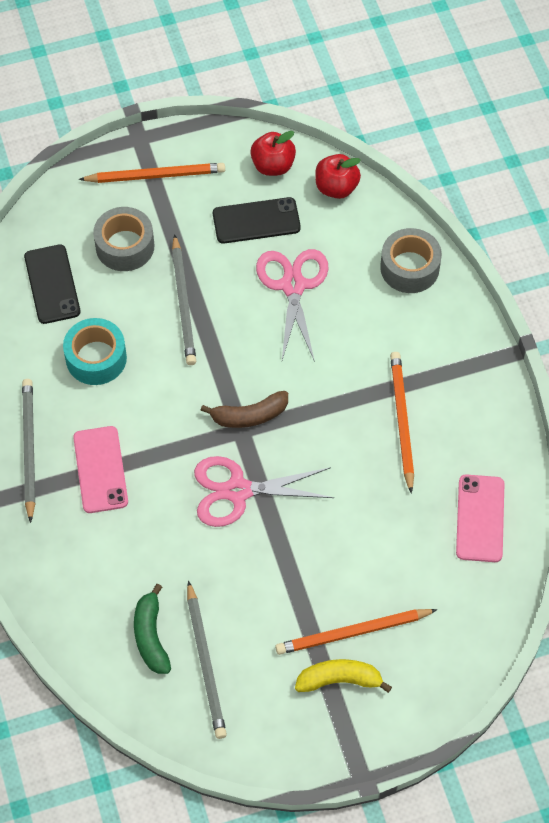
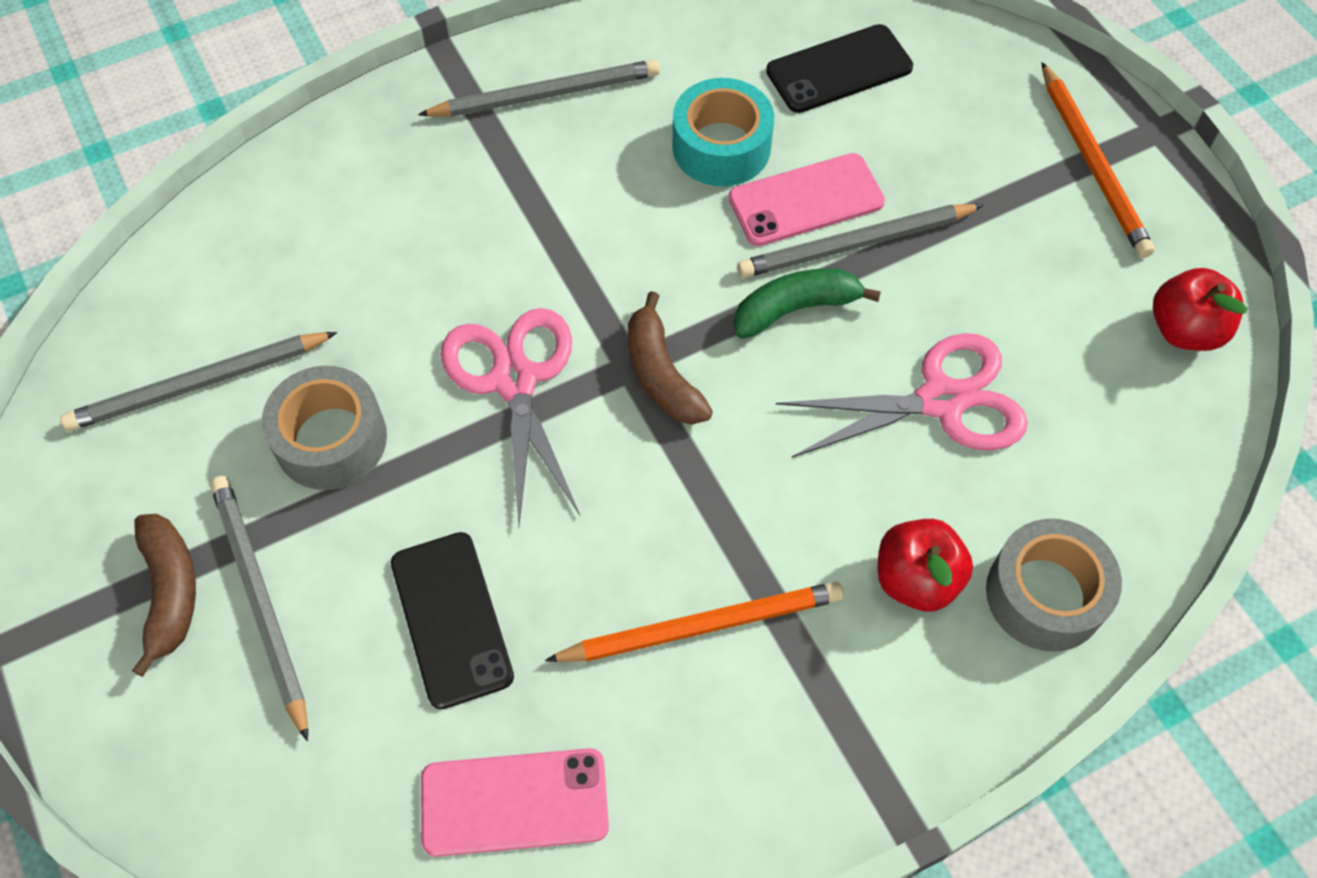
camera: 80 degrees right, 0 degrees up
(100, 469) = (524, 187): pink phone -> pink phone (806, 200)
(125, 246) = (940, 147): grey tape -> grey tape (331, 439)
(151, 636) = (243, 302): green banana -> green banana (796, 309)
(256, 221) = (1057, 323): black phone -> black phone (451, 619)
(336, 187) = (1179, 440): red apple -> red apple (916, 579)
(339, 680) = (170, 592): yellow banana -> brown banana
(353, 633) = (260, 601): orange pencil -> grey pencil

